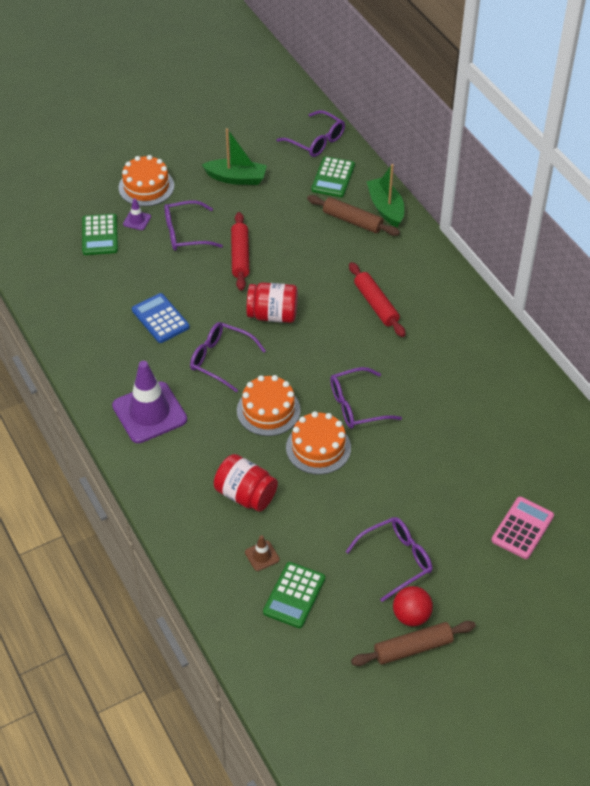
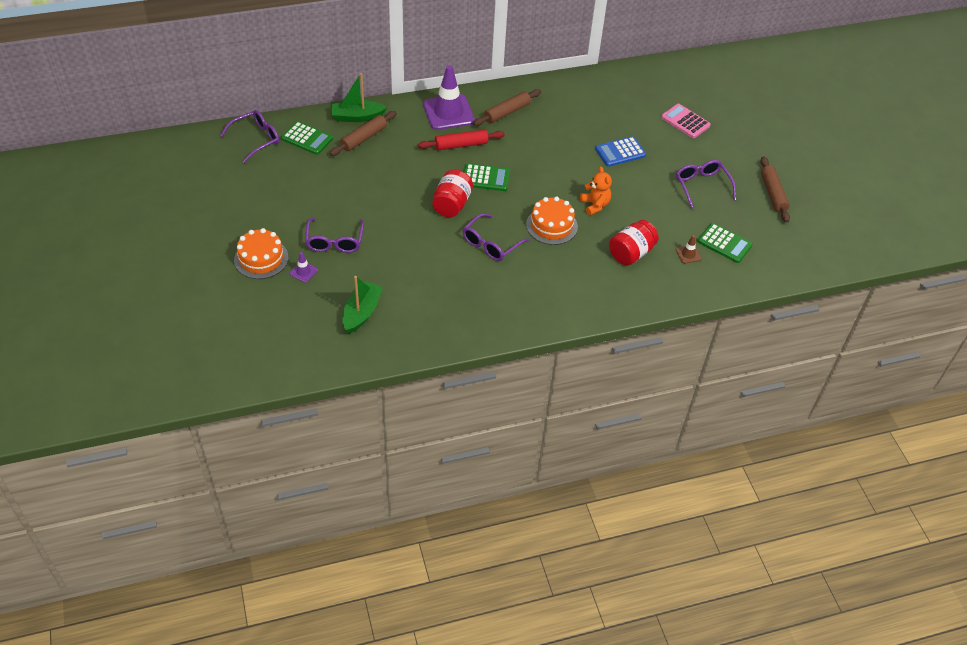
camera: 80 degrees left, 0 degrees up
(100, 235) = (311, 300): green calculator -> green calculator (485, 178)
(149, 412) = (535, 297): purple traffic cone -> purple traffic cone (448, 112)
(160, 319) = (432, 274): blue calculator -> blue calculator (620, 152)
(236, 178) = (279, 197): green boat -> green boat (362, 313)
(240, 256) = (377, 211): red rolling pin -> none
(318, 447) = (595, 205): orange cake -> orange teddy bear
(357, 405) = (560, 176): purple glasses -> none
(411, 616) = (748, 189): red ball -> none
(454, 336) = (507, 112): none -> brown rolling pin

